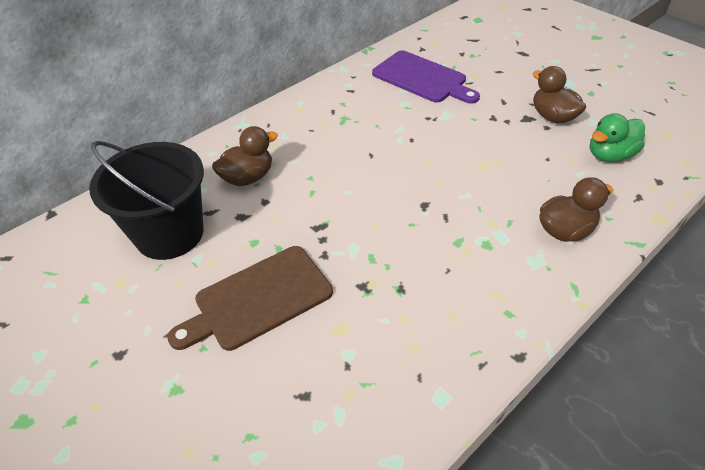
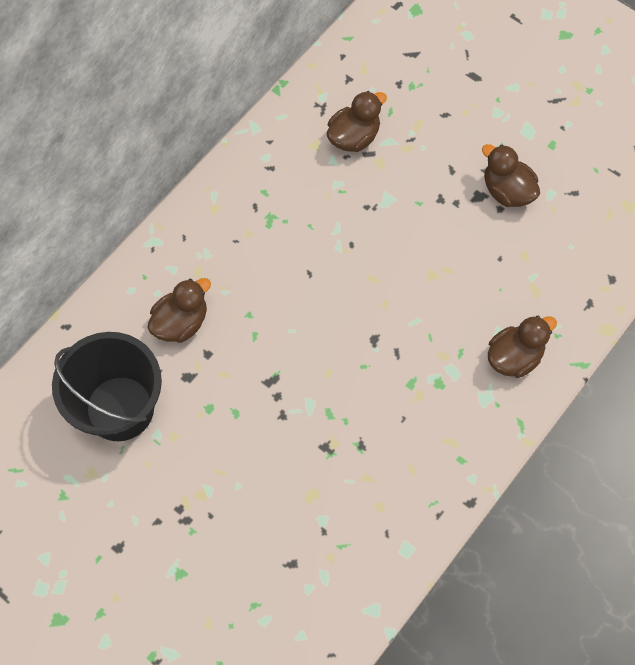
camera: 10 degrees left, 20 degrees up
(258, 299) = (230, 474): brown cutting board -> none
(422, 78) = (354, 137): purple cutting board -> brown duck
(609, 155) = (565, 246): green duck -> none

